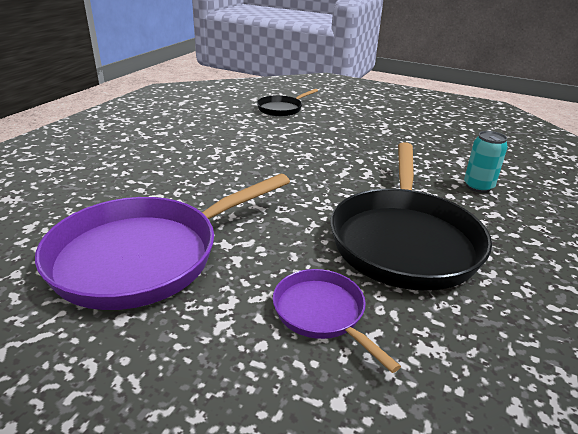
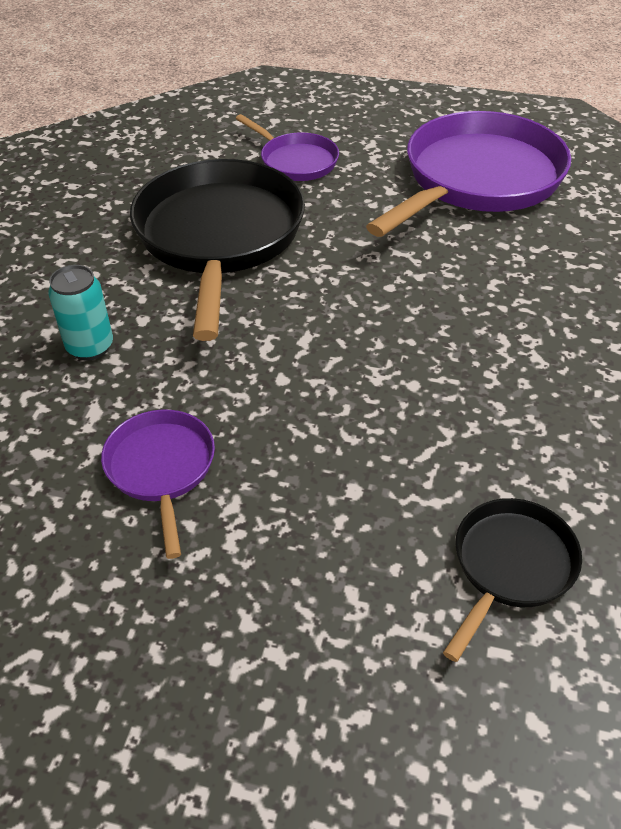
camera: 170 degrees right, 15 degrees up
(418, 142) = (161, 469): none -> purple pan

